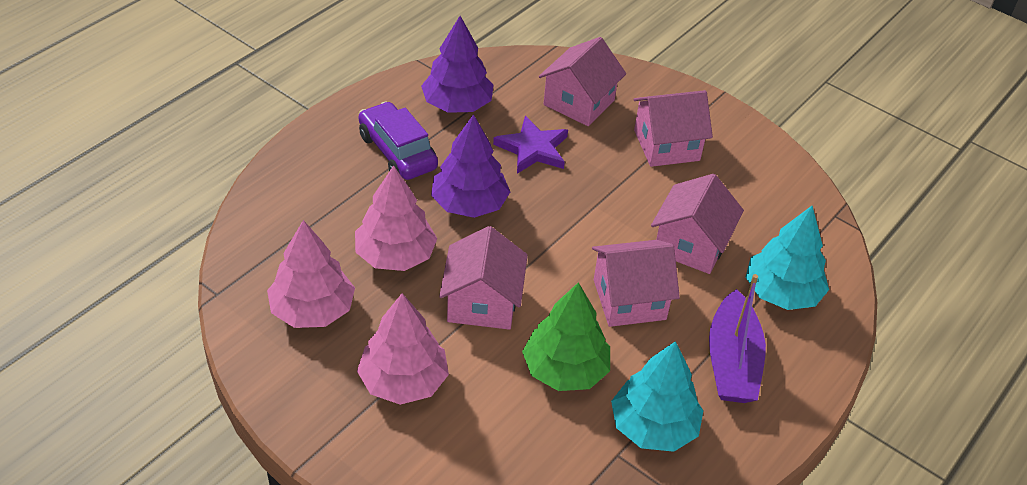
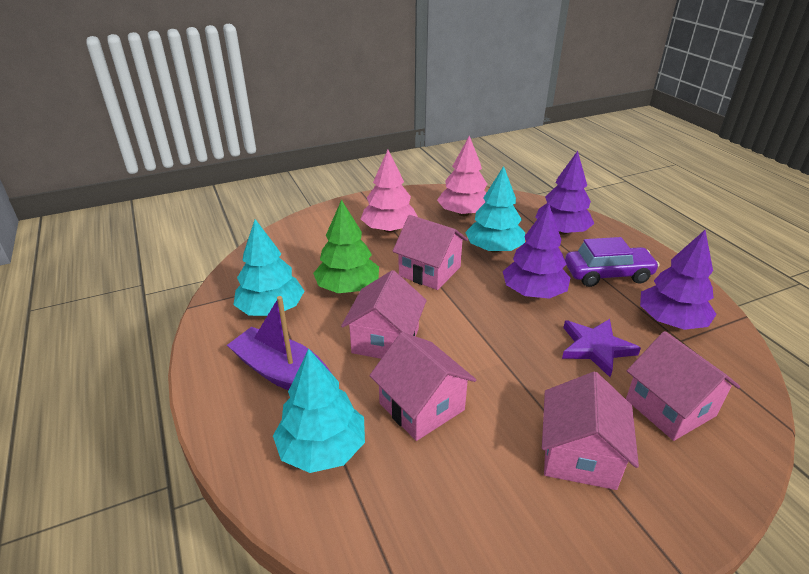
camera: 120 degrees right, 10 degrees down
(315, 200) = (561, 231): none -> purple tree
(395, 255) = (494, 249): pink tree -> turquoise tree

